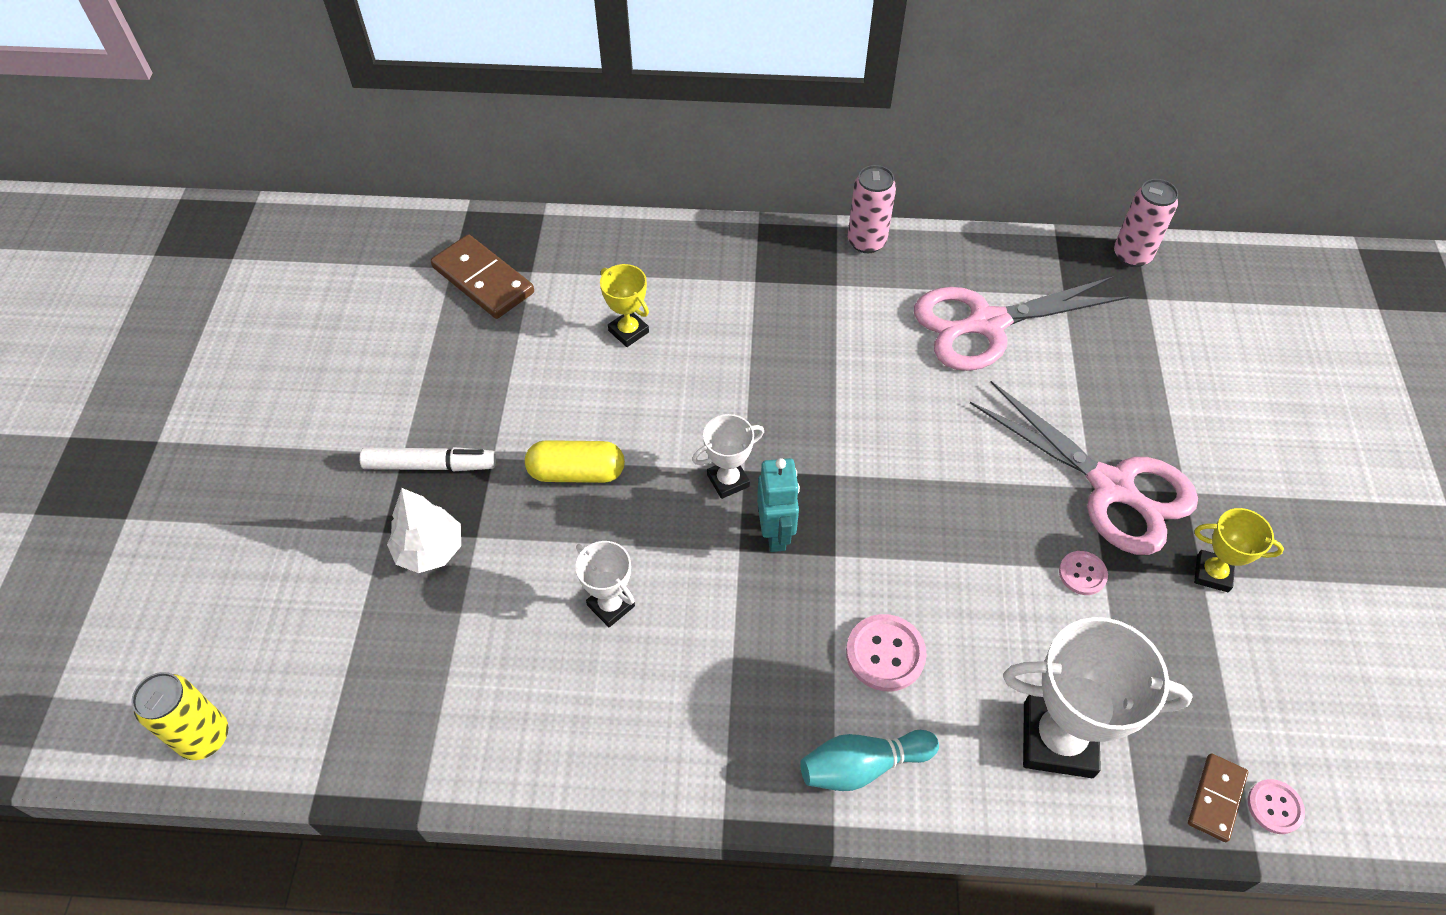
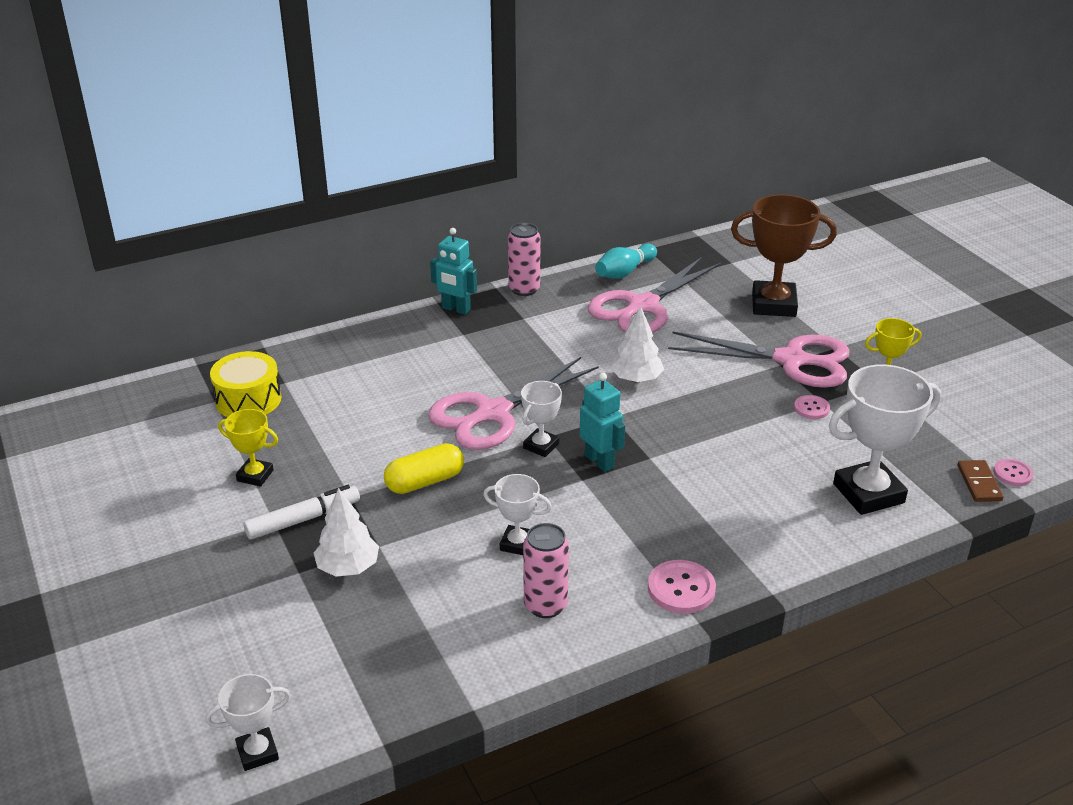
camera: 30 degrees left, 20 degrees down
(204, 737) = (257, 752): yellow can -> white trophy
(483, 280) = (248, 400): brown domino -> yellow drum
(628, 331) = (393, 391): yellow trophy -> yellow trophy (255, 475)
(708, 410) = (492, 413): none -> pink scissors
(771, 241) = (456, 309): none -> turquoise robot
(862, 766) = (763, 556): turquoise bowling pin -> turquoise bowling pin (624, 272)
(885, 654) = (727, 494): pink button -> pink button (681, 589)
(901, 431) = (636, 379): none -> white tree
(1132, 255) = (703, 244): pink can -> pink can (545, 605)
(1153, 389) = (773, 304): none -> brown trophy

